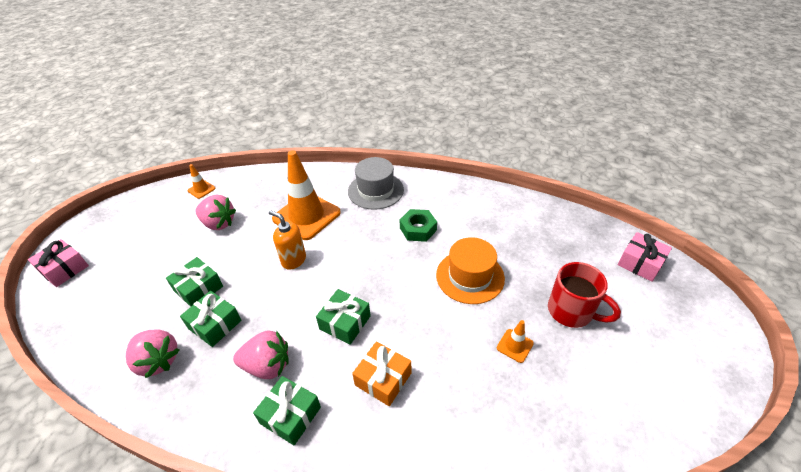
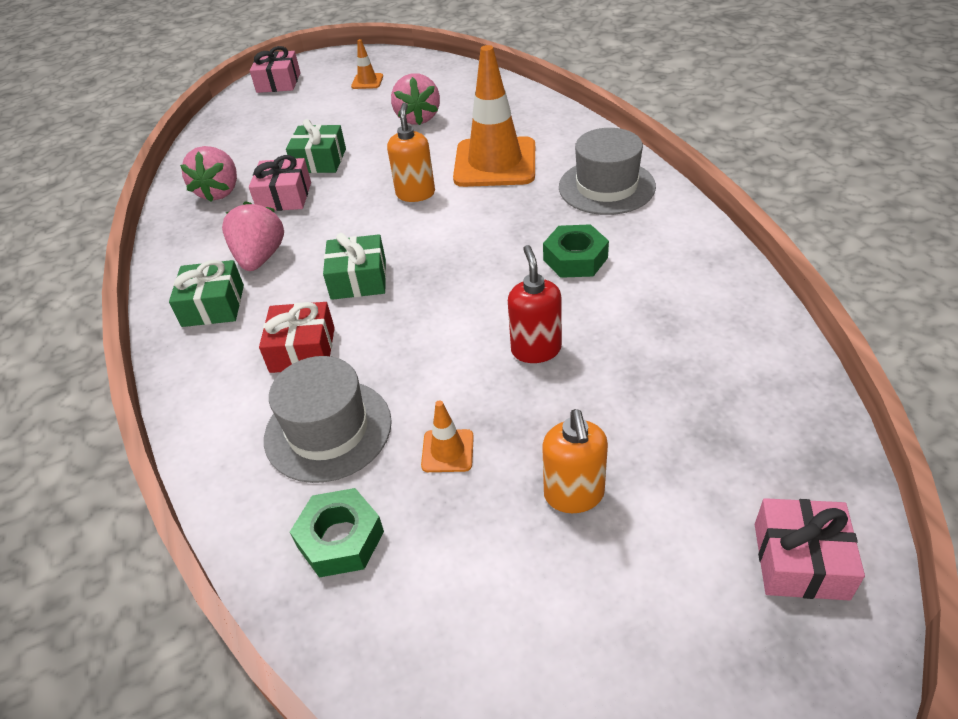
camera: 60 degrees right, 0 degrees up
(201, 189) = (455, 78): orange traffic cone -> orange traffic cone (367, 81)
(215, 324) = (284, 197): green gift -> pink gift
(267, 366) = (260, 257): pink strawberry -> pink strawberry turned 150 degrees counterclockwise
(383, 379) = (302, 349): orange gift -> red gift
(462, 394) = (328, 430): none -> grey hat
(470, 276) = (536, 349): orange hat -> red soap dispenser
(547, 423) = (340, 539): none -> green nut
(571, 311) = (574, 495): red mug -> orange soap dispenser

